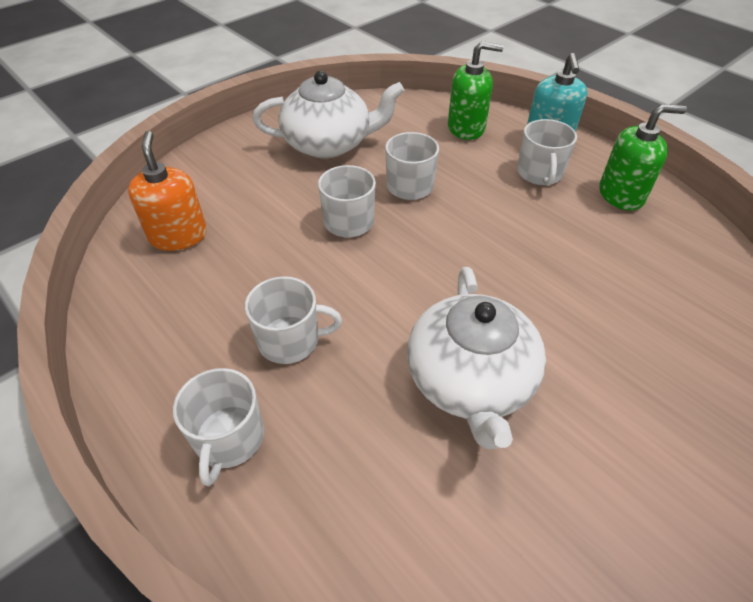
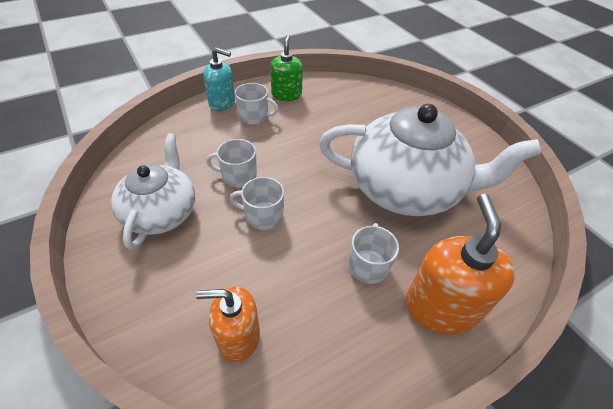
camera: 80 degrees left, 0 degrees up
(229, 439) = (441, 307): white mug -> orange soap dispenser
(466, 128) = (188, 133): green soap dispenser -> none
(470, 380) = (406, 188): white teapot -> white teapot, size x1.64

